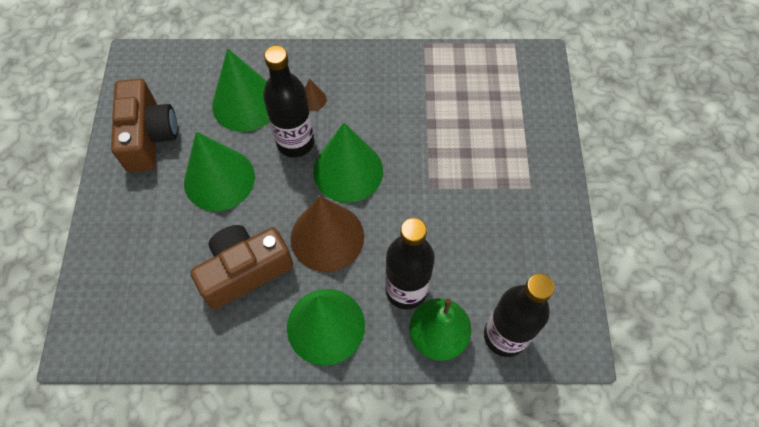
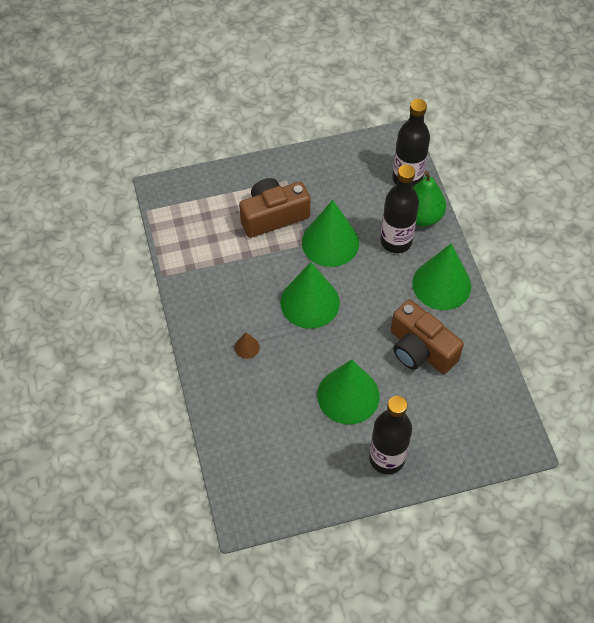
camera: 105 degrees left, 5 degrees down
(149, 136) = (324, 469): brown camera -> brown camera (273, 216)
(245, 103) = (266, 400): green cone -> green cone (330, 242)
(295, 142) = (295, 348): black bottle -> black bottle (386, 458)
(327, 237) = (372, 301): brown cone -> none

